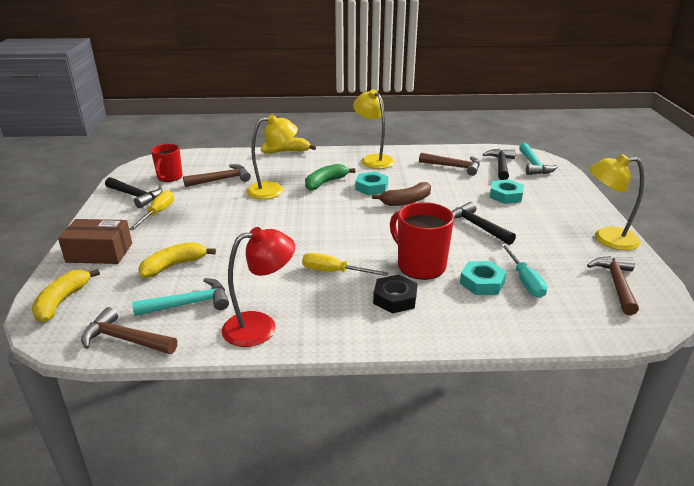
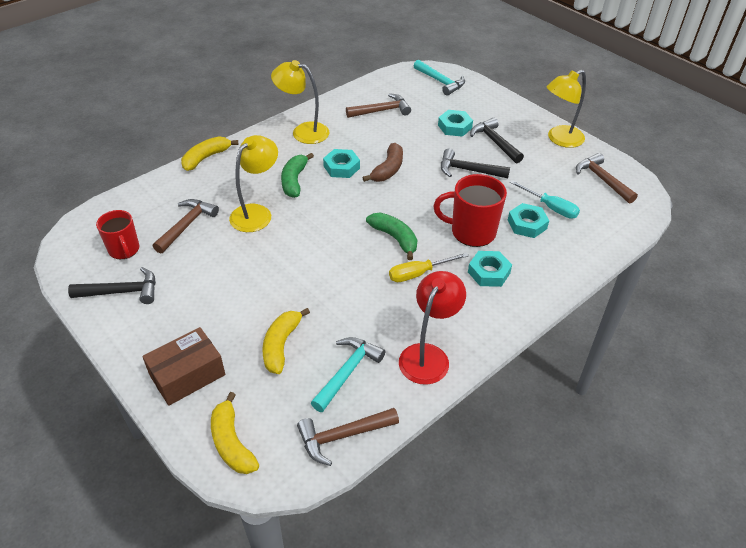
camera: 40 degrees left, 15 degrees up
(158, 213) = (179, 299): yellow screwdriver -> none
(348, 243) = (395, 238): none -> green banana
(395, 298) = (489, 272): black nut -> turquoise nut
(501, 165) = (416, 93): black hammer -> black hammer (495, 142)

